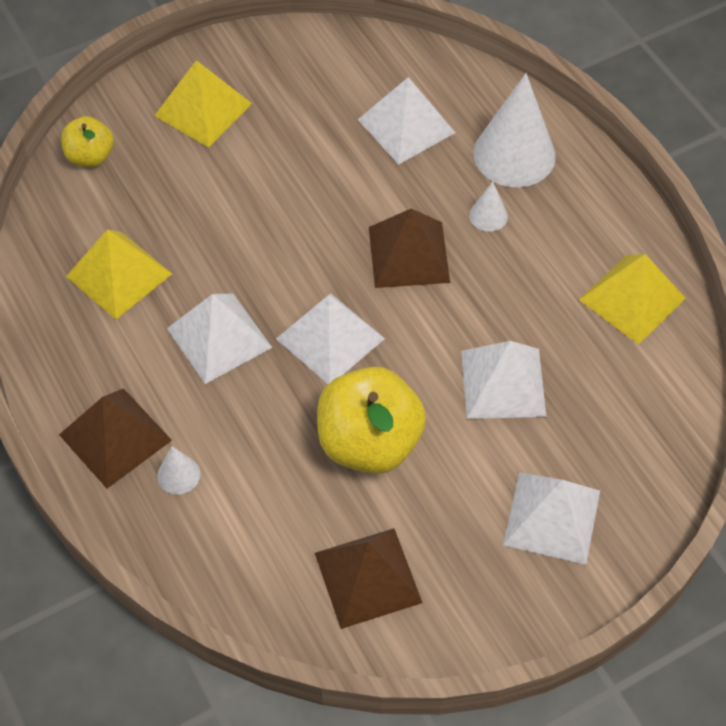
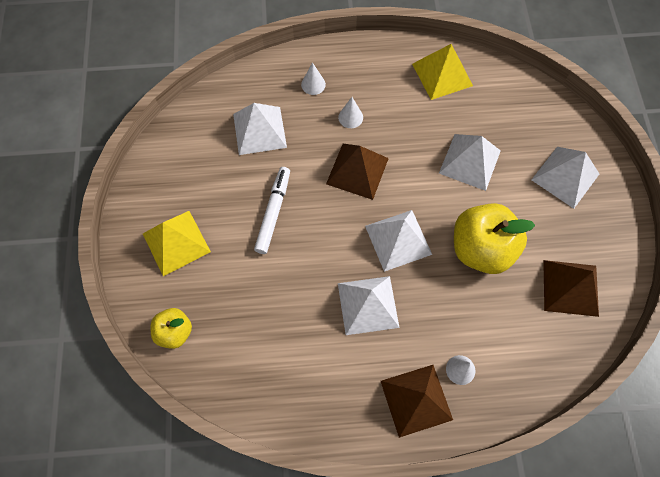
camera: 65 degrees left, 10 degrees up
(119, 274) = (287, 350): yellow pyramid -> none
(296, 188) = (273, 212): none -> white marker
(514, 154) = (313, 84): white cone -> white cone, size x0.46

